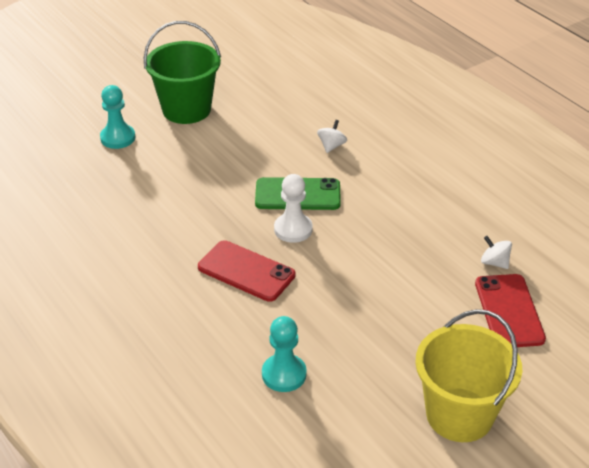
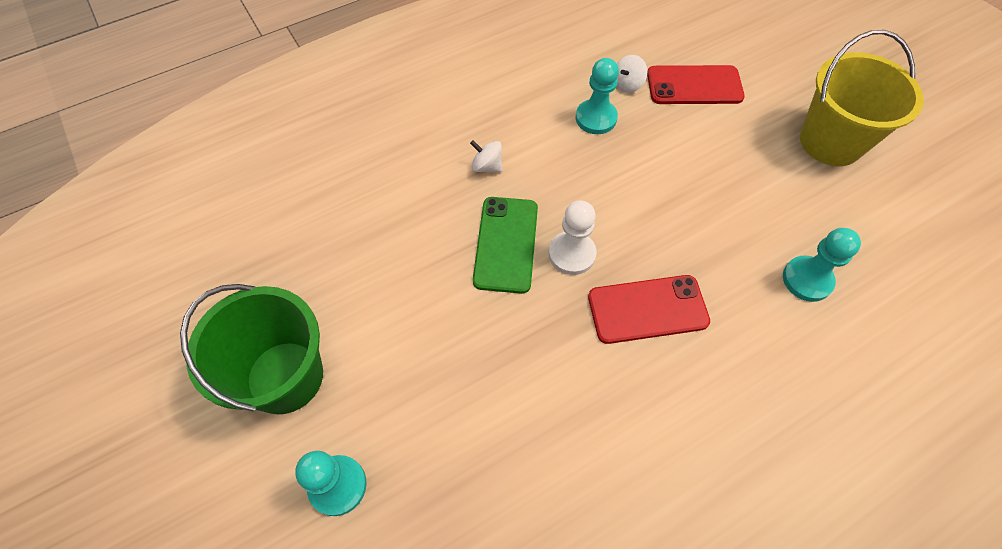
camera: 85 degrees left, 20 degrees up
(246, 271) = (647, 309): red phone -> red phone turned 45 degrees clockwise
(331, 146) = (412, 200): white spinning top -> white spinning top (487, 166)
(443, 242) = (596, 118): none -> turquoise pawn

